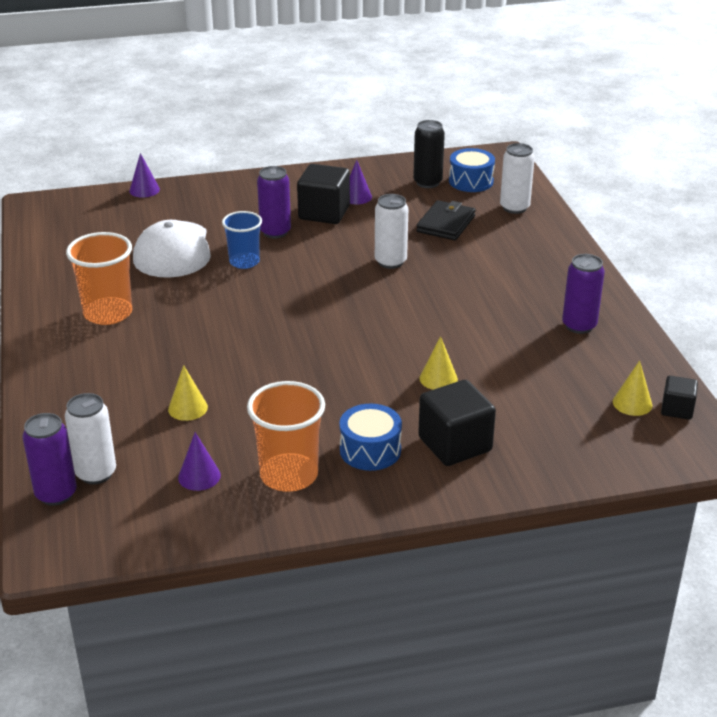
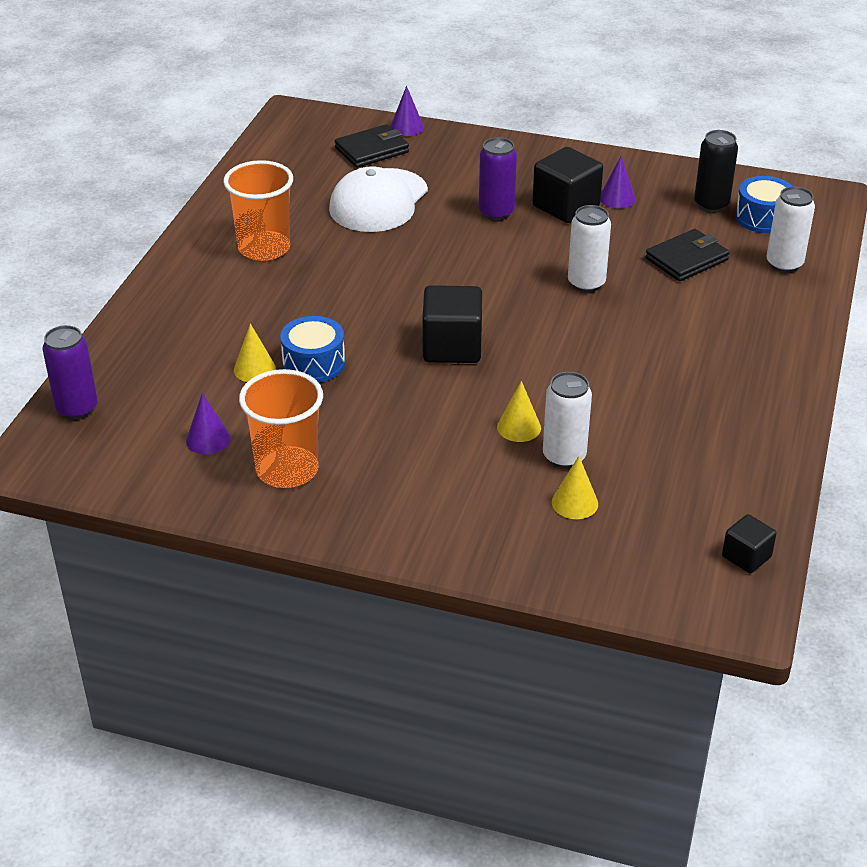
camera: 30 degrees right, 5 degrees up
(96, 473) = (124, 402): white can -> white can (564, 456)
(131, 214) = (372, 150): none -> black wallet
(244, 262) = (437, 236): blue cup -> none
(370, 450) = (384, 475): blue drum -> blue drum (313, 363)
(455, 444) = (471, 501): black cube -> black cube (452, 347)
(579, 326) = (726, 424): purple can -> none
(632, 403) = (702, 531): yellow cone -> yellow cone (574, 503)

